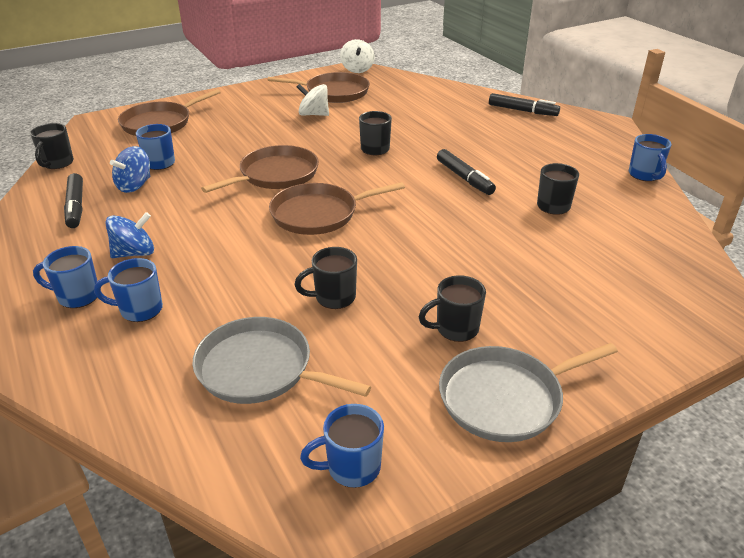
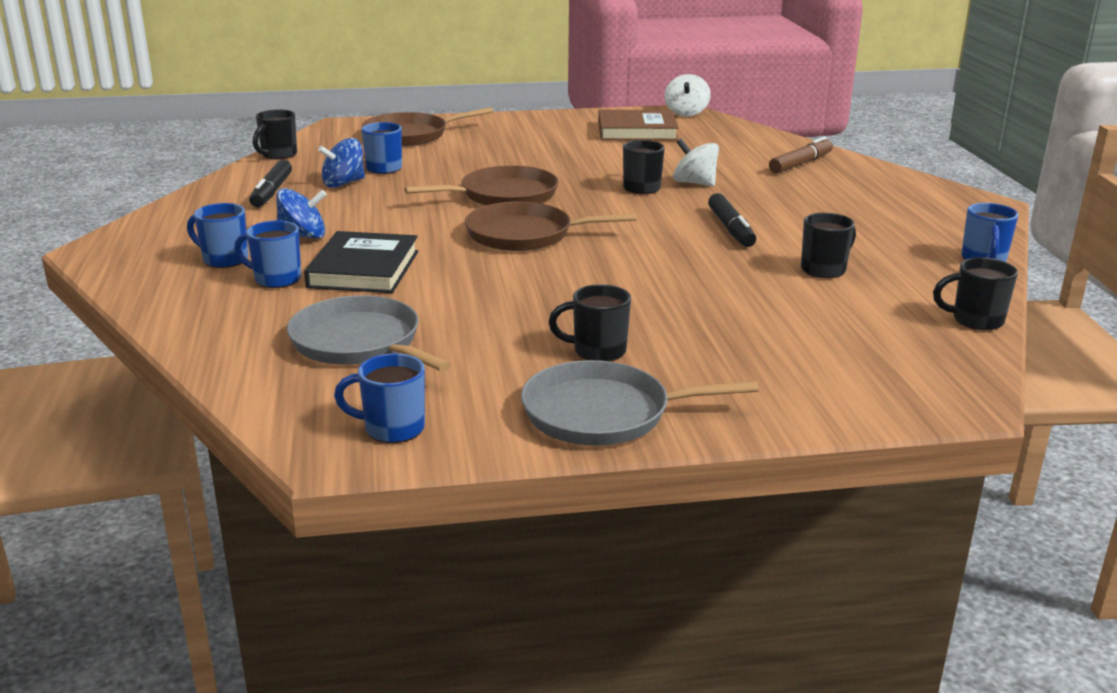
camera: 20 degrees right, 10 degrees down
(211, 280) = (364, 269): none -> black book
(313, 114) = (594, 148): white spinning top -> white spinning top (694, 183)
(333, 298) = (482, 304): black mug -> black mug (975, 320)
(334, 92) = (637, 131): brown pan -> brown book
(468, 106) = (800, 164): none -> brown marker
(522, 111) = (872, 177): black marker -> none

